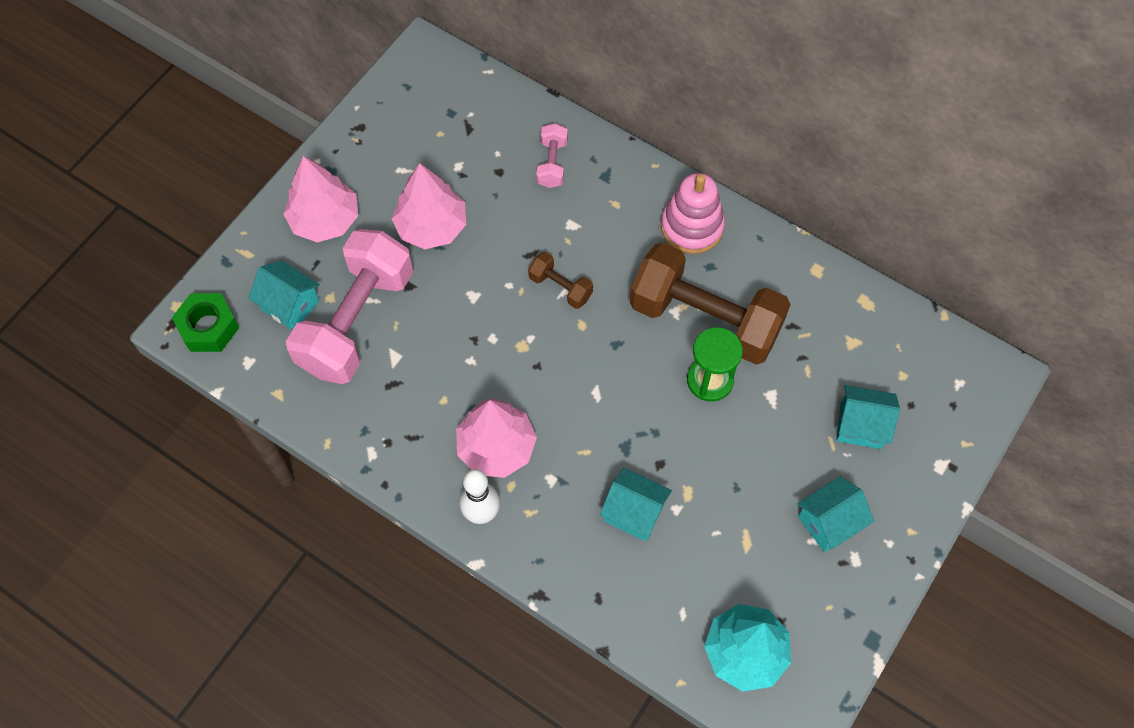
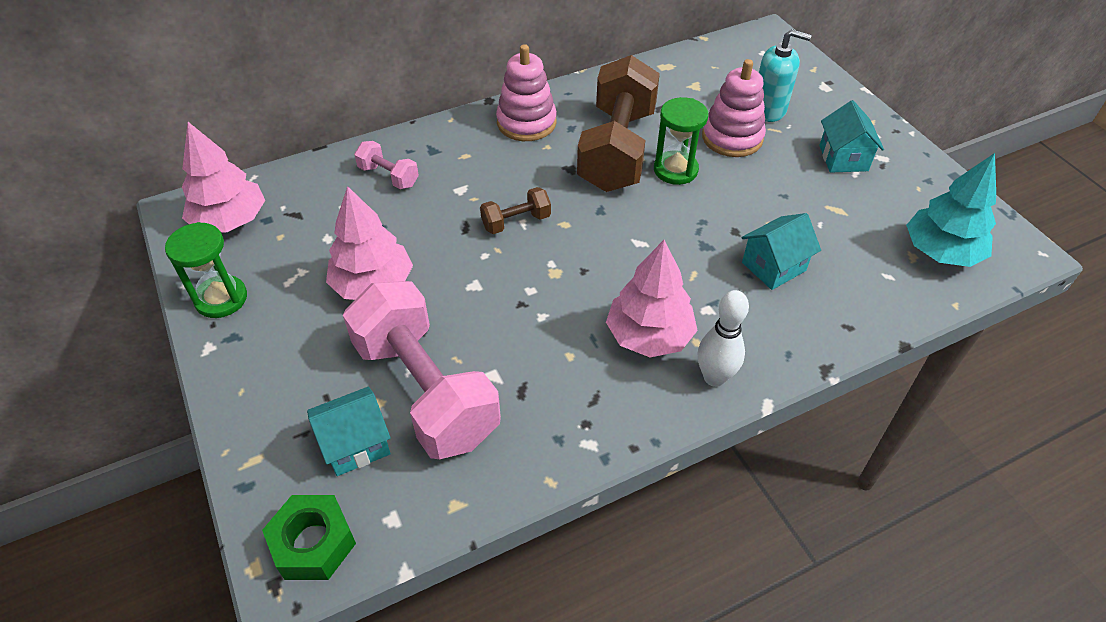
camera: 60 degrees left, 15 degrees down
(325, 220) = (283, 367): pink tree -> pink tree (230, 221)
(359, 139) = (221, 299): none -> green hourglass
(705, 319) = (617, 150): brown dumbbell -> brown dumbbell turned 45 degrees counterclockwise
(791, 409) = (732, 138): none -> pink stacking toy
(860, 426) = (768, 109): turquoise house -> turquoise soap dispenser

